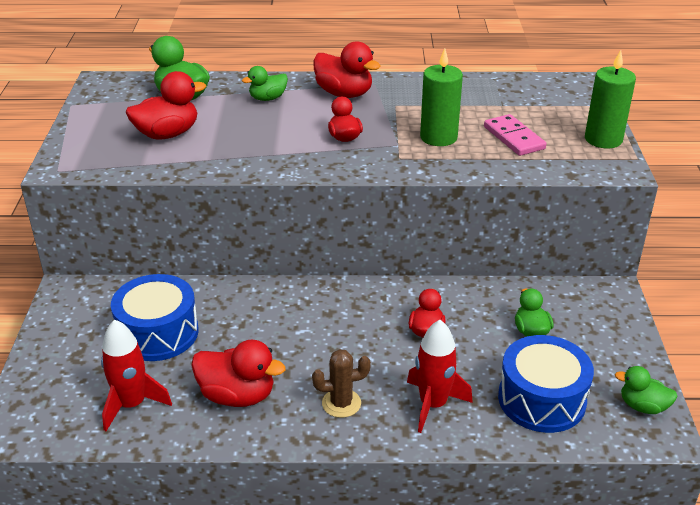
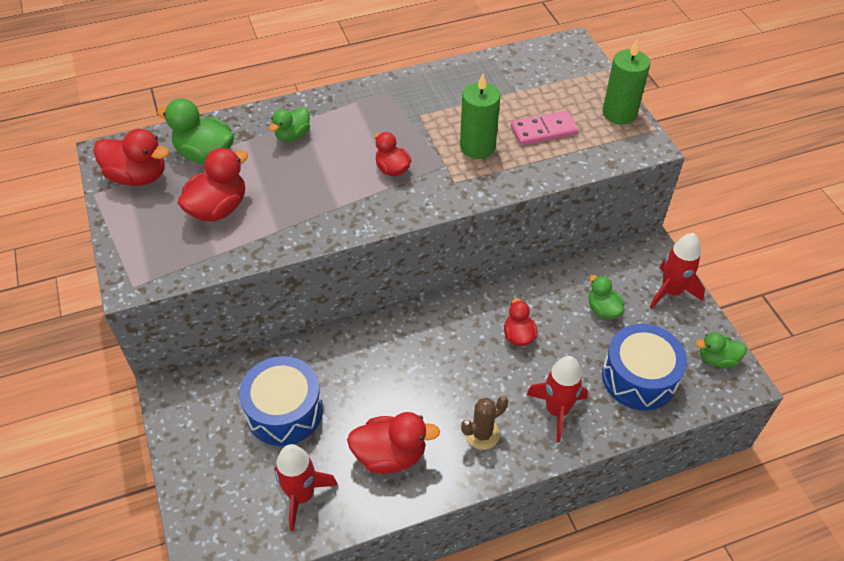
camera: 20 degrees left, 15 degrees up
(344, 94) = (364, 111): red duck -> red duck (138, 176)
(514, 138) = (543, 130): pink domino -> pink domino turned 60 degrees counterclockwise
(617, 333) = (671, 291): none -> red rocket

